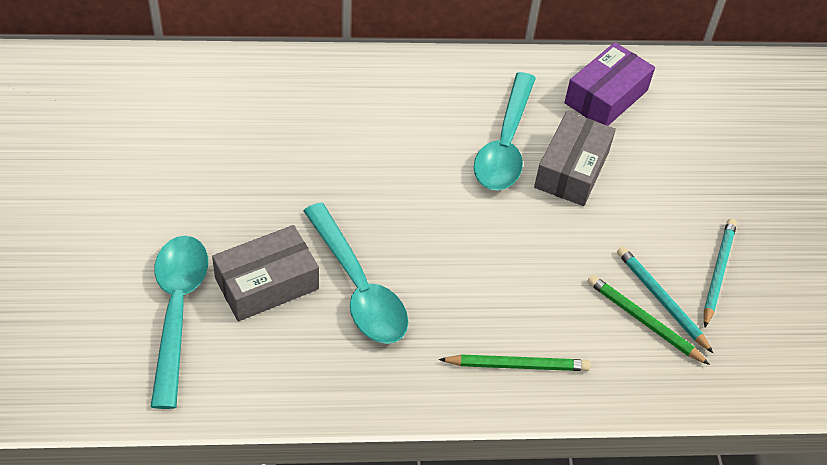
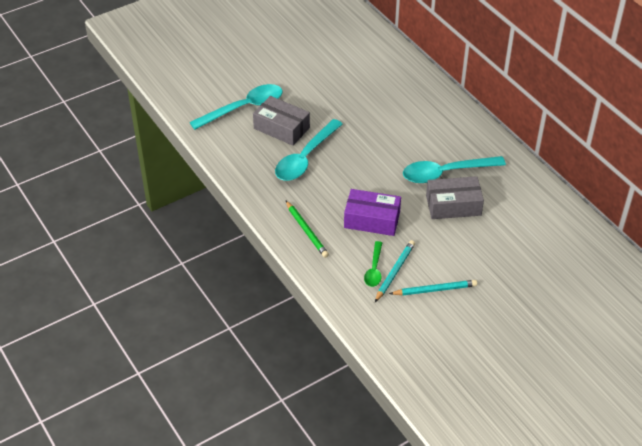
camera: 65 degrees right, 5 degrees down
(606, 97) = (523, 200): purple box -> purple box (372, 220)
(643, 321) = (374, 269): green pencil -> green spoon

